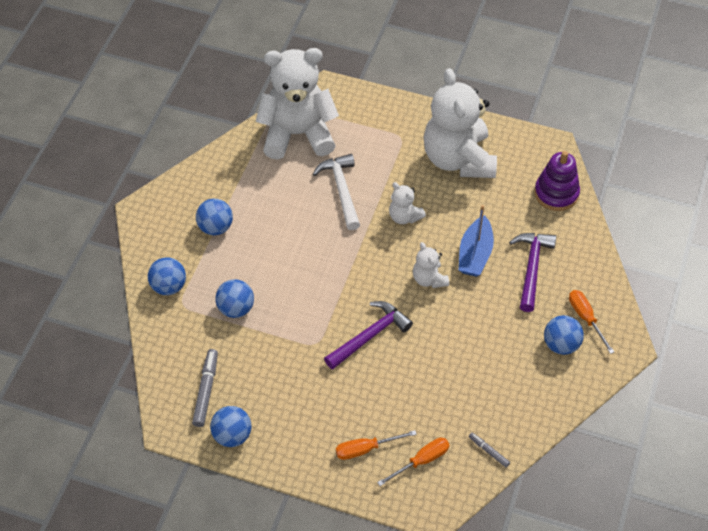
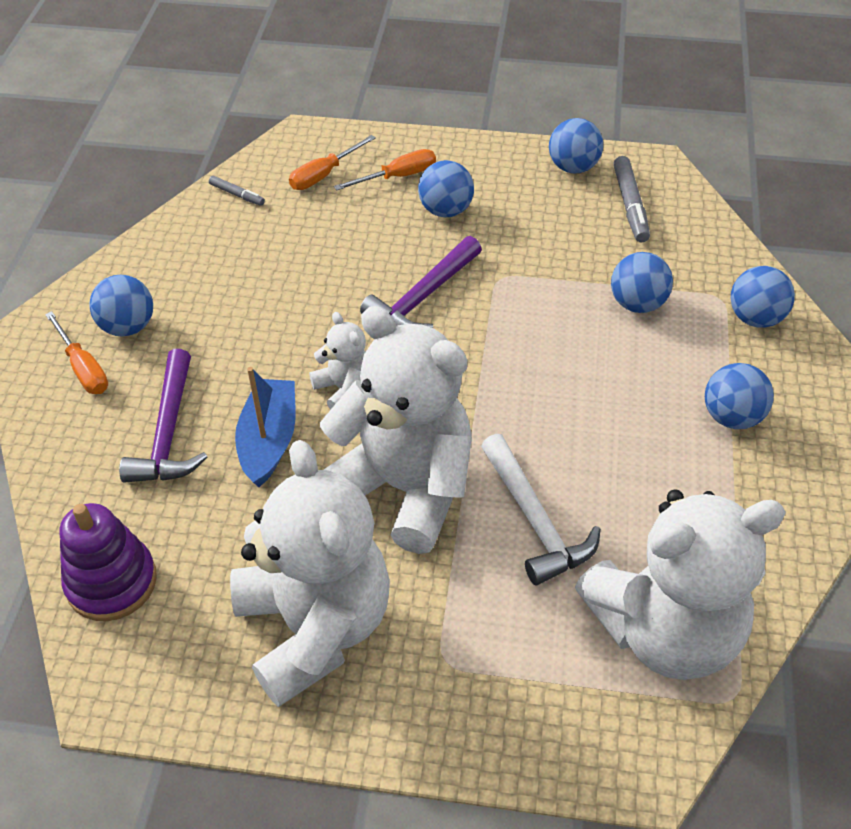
camera: 170 degrees right, 5 degrees down
(338, 408) = (445, 210): none -> blue ball
(404, 217) = (405, 488): white teddy bear -> white teddy bear, size x2.23

